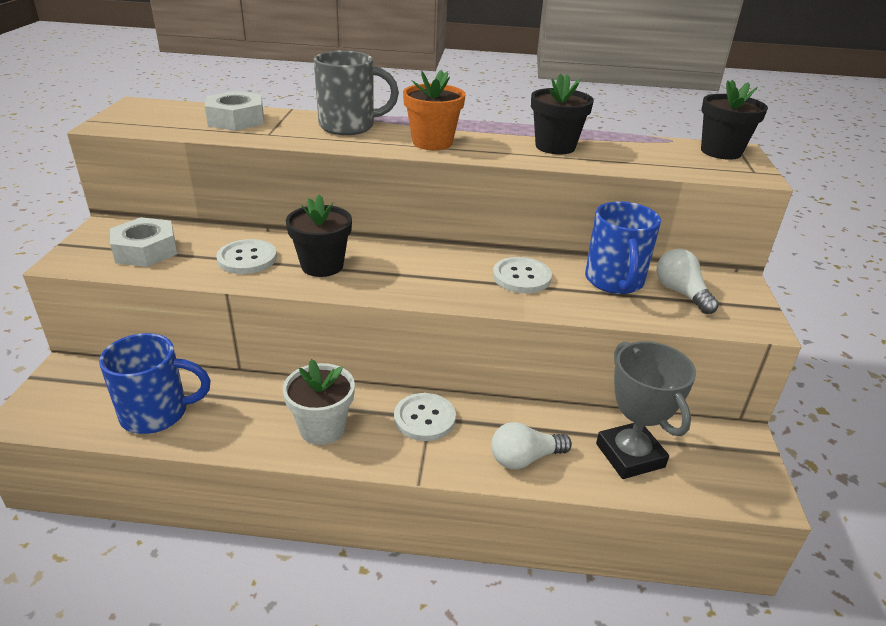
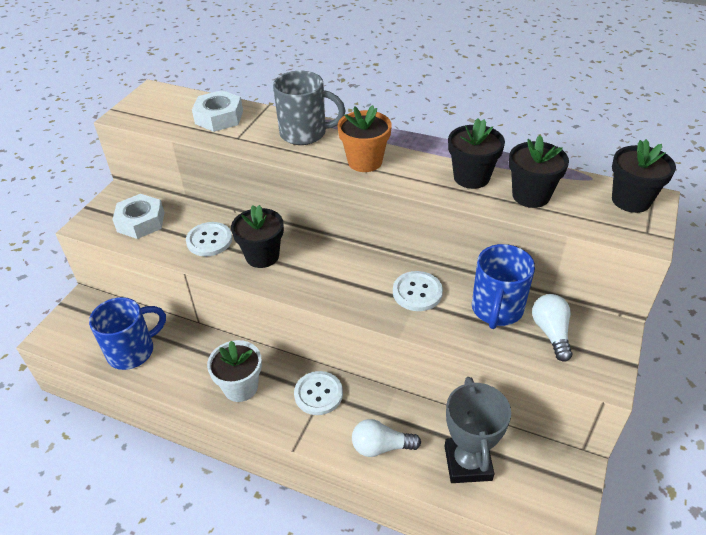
camera: 20 degrees right, 10 degrees up
(157, 413) = (132, 351): blue mug -> blue mug turned 45 degrees counterclockwise
(624, 155) = (531, 196): none -> black flower pot

